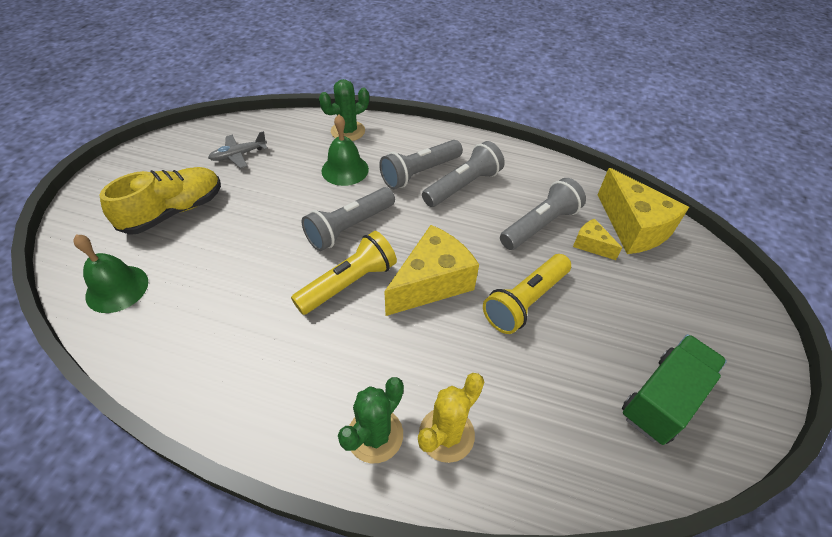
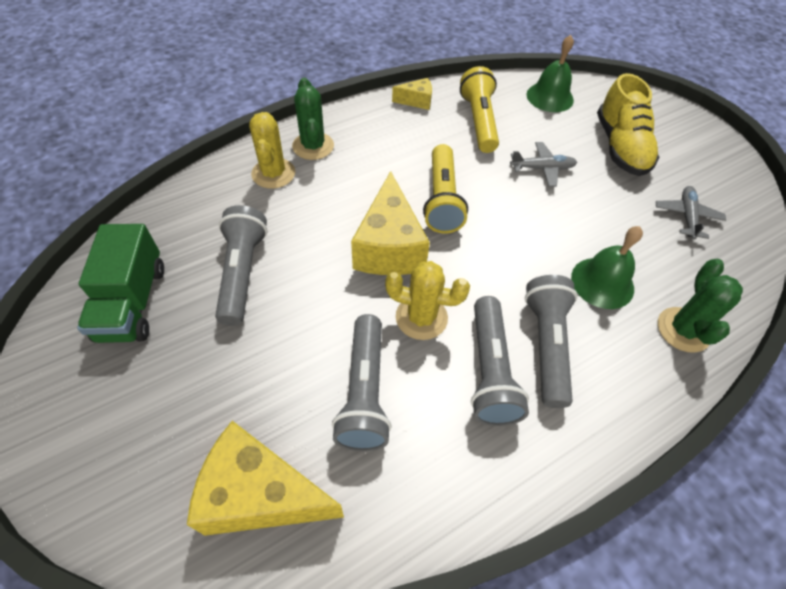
camera: 130 degrees right, 5 degrees up
(248, 243) = (542, 168): none -> grey plane
(349, 227) = (507, 235): grey flashlight -> grey flashlight (242, 273)
(466, 231) = (421, 317): none -> yellow cactus
(525, 301) = (303, 293): yellow flashlight -> yellow flashlight (479, 121)
(591, 245) = (291, 415): yellow cheese -> yellow cheese (416, 101)

